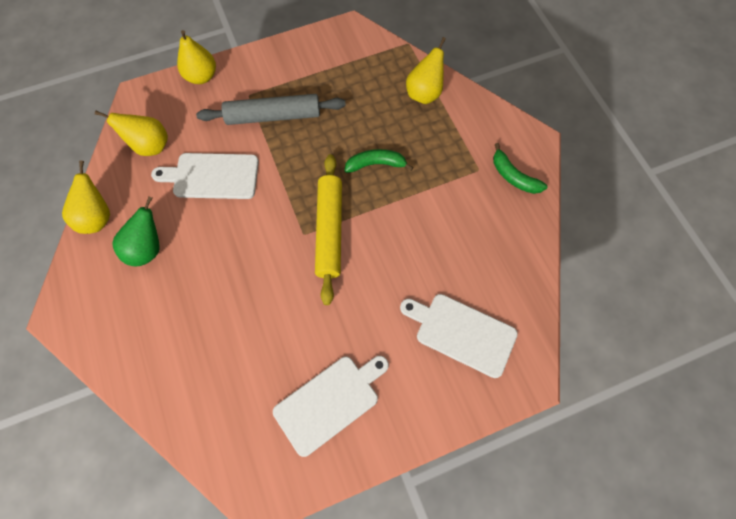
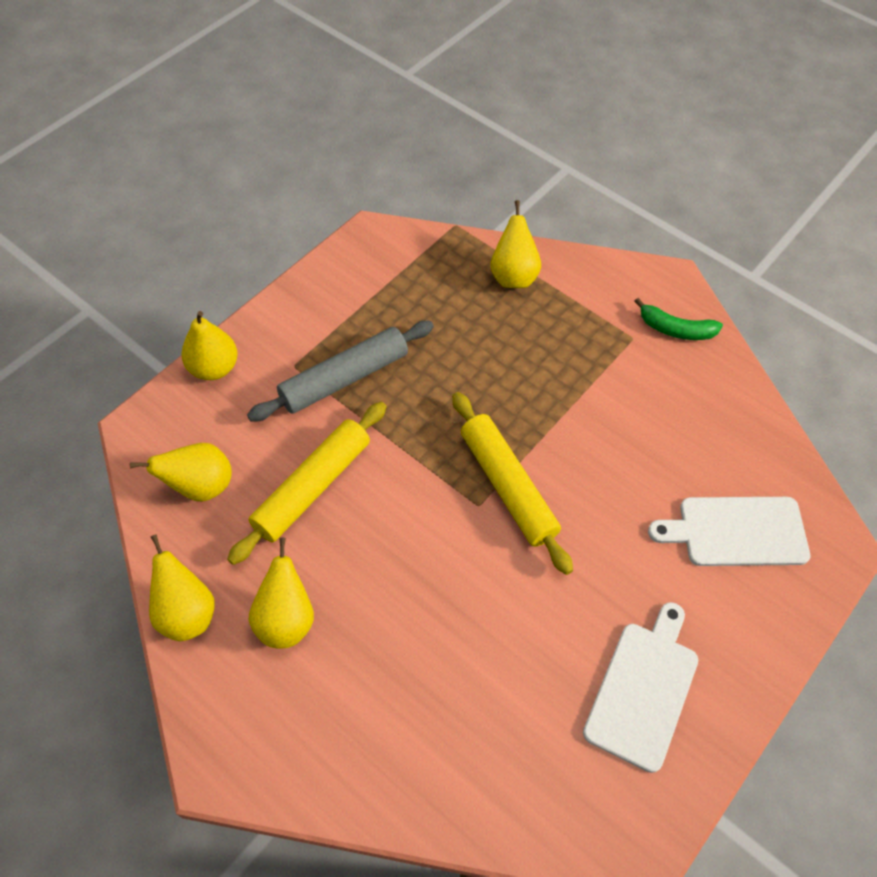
camera: 30 degrees left, 10 degrees down
(147, 248) = (285, 619): green pear -> yellow pear
(212, 176) = (312, 487): white cutting board -> yellow rolling pin
(376, 164) = (511, 382): green banana -> none

